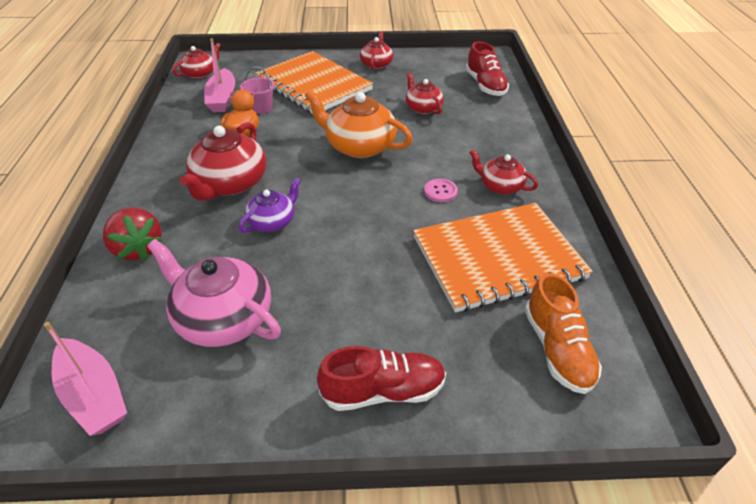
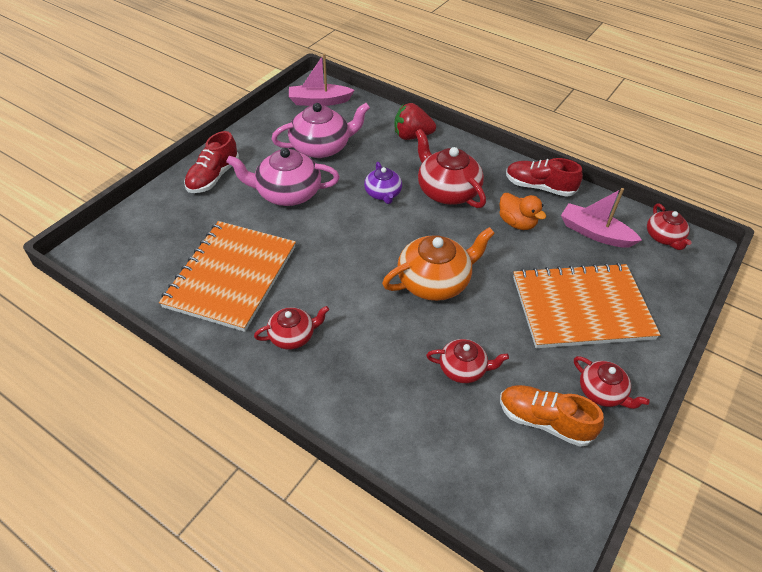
camera: 125 degrees right, 5 degrees up
(261, 108) = (557, 250): pink bucket -> none
(342, 294) = (287, 193): none -> pink teapot
(440, 191) = (326, 293): pink button -> none
(485, 85) = (468, 469): red shoe -> red shoe (539, 187)
(557, 349) = (148, 252): orange shoe -> orange shoe (544, 421)

